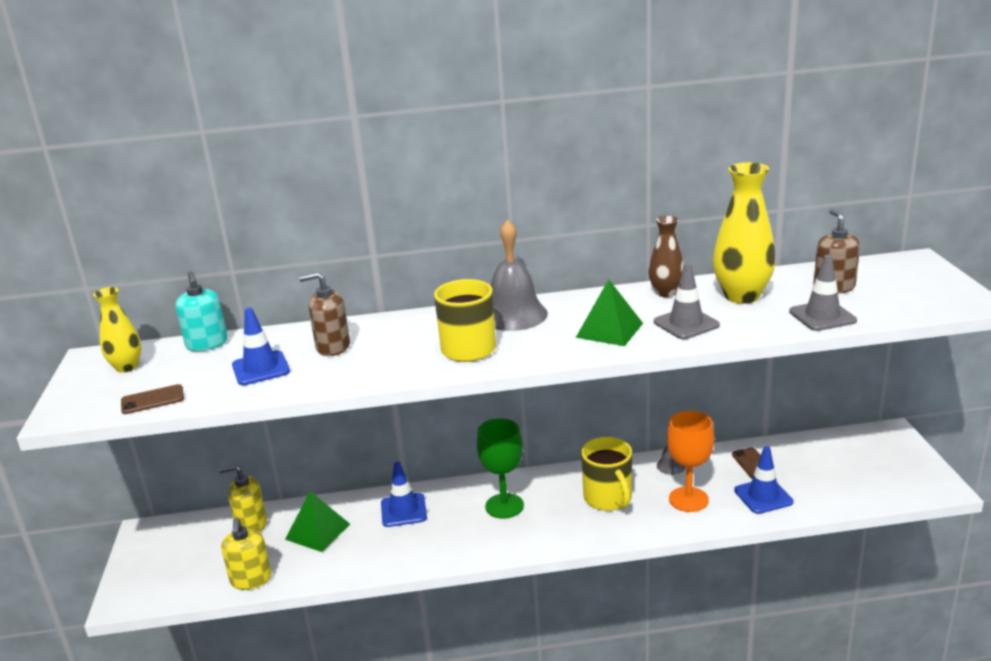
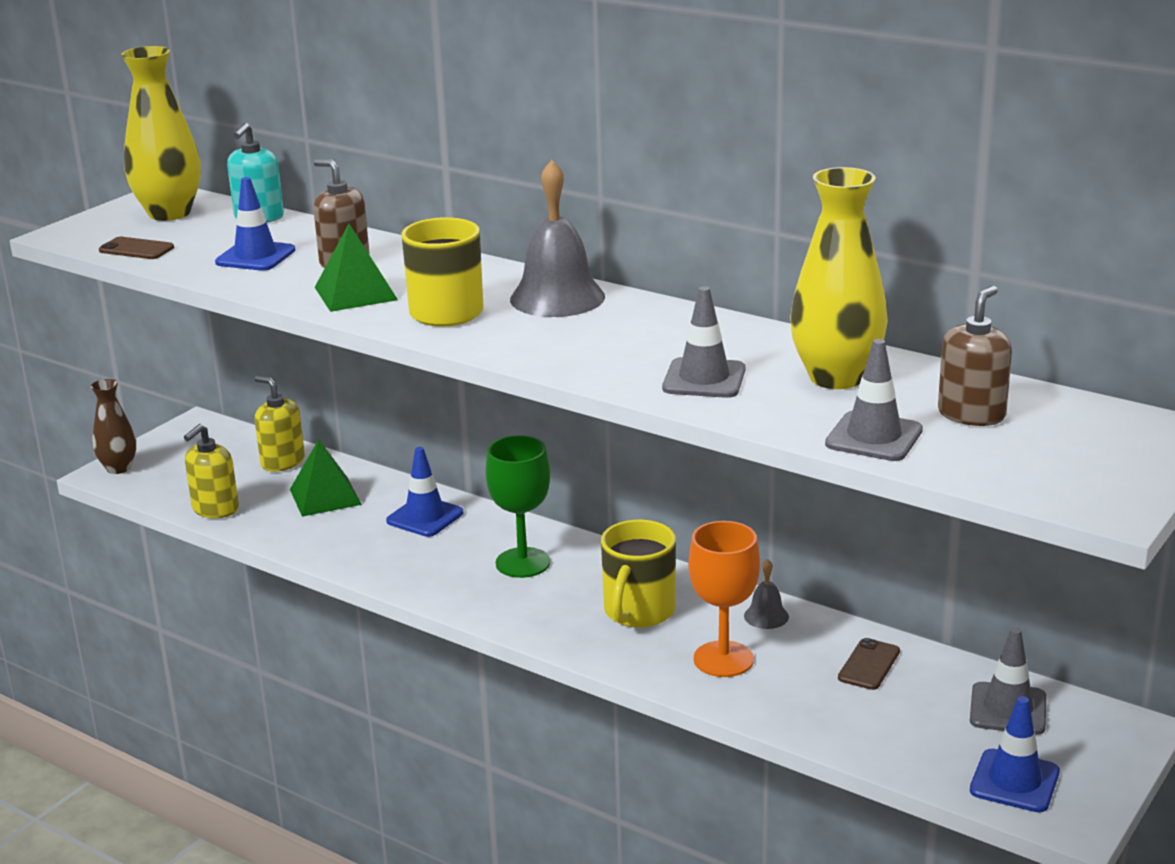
camera: 40 degrees right, 0 degrees up
(127, 367) = (169, 213): yellow vase -> yellow vase, size x1.67
(609, 330) = (613, 351): green pyramid -> green pyramid (355, 293)
(666, 292) = (760, 339): brown vase -> brown vase (118, 468)
(763, 496) = (816, 703): blue traffic cone -> blue traffic cone (1014, 781)
(838, 451) = (1008, 709): none -> grey traffic cone

